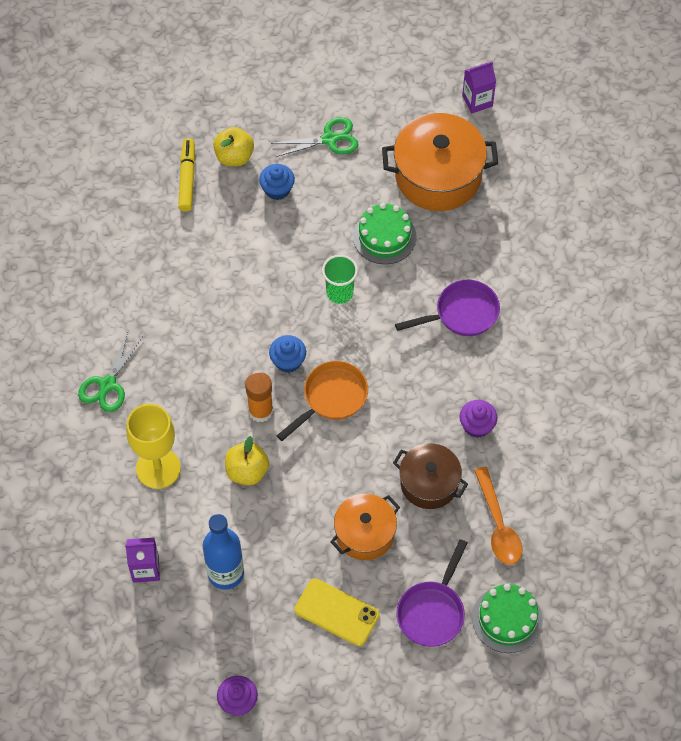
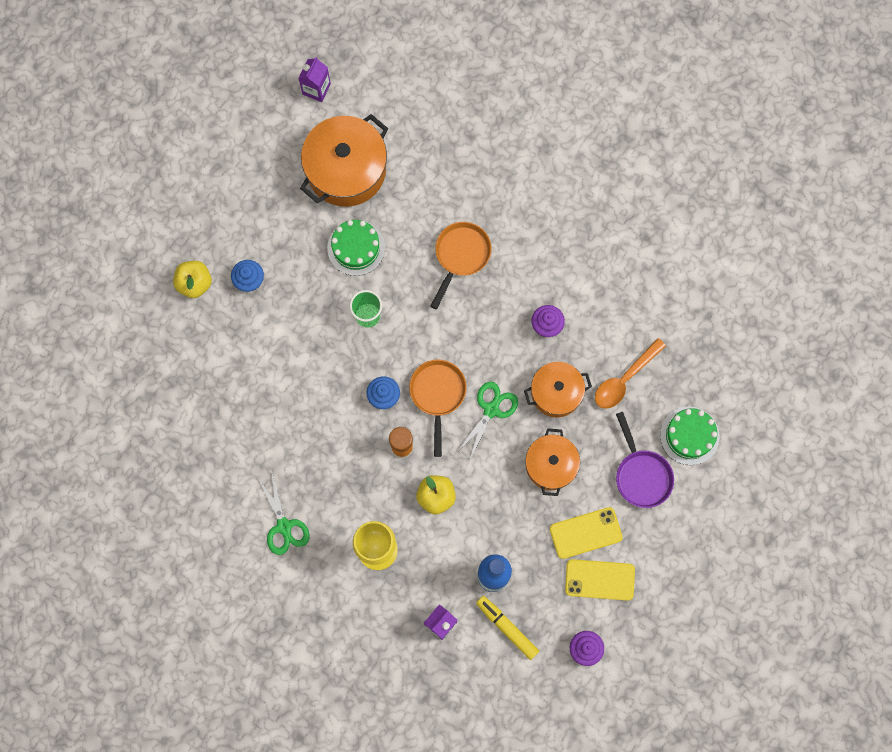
camera: 45 degrees left, 15 degrees up
(187, 178) = (179, 329): yellow marker -> yellow marker (507, 627)
(308, 659) = (599, 580): none -> yellow phone
(329, 139) = (246, 210): green scissors -> green scissors (491, 410)
(429, 483) = (556, 393): brown pot -> orange pot
(462, 313) = (460, 256): purple pan -> orange pan
(498, 525) = (624, 379): orange spoon -> orange spoon turned 105 degrees clockwise

